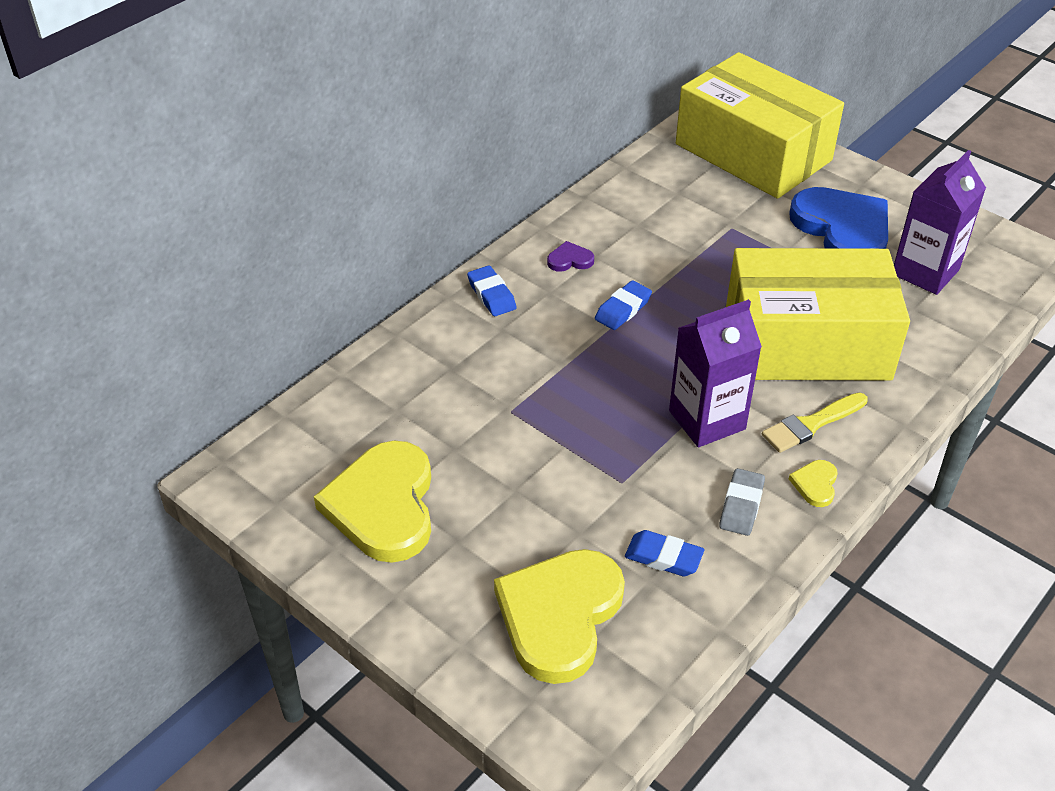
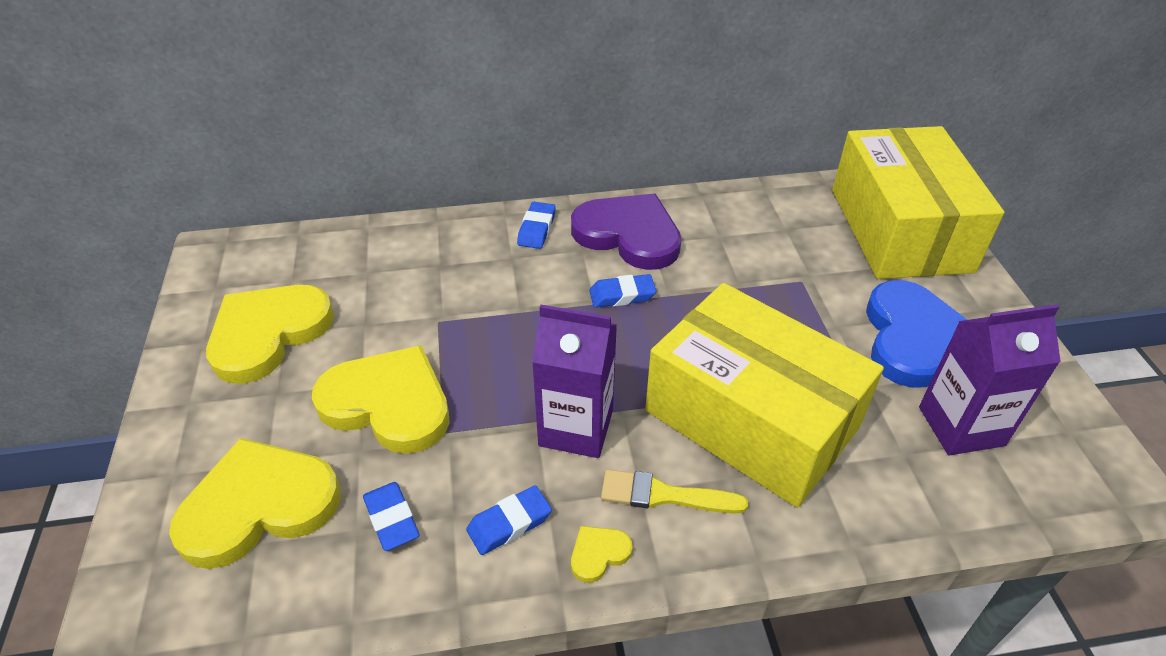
camera: 40 degrees right, 0 degrees up
(556, 490) = (388, 403): none -> yellow heart
(570, 260) = (629, 235): purple heart -> purple heart, size x2.46
(741, 506) = (509, 523): grey eraser -> blue eraser

